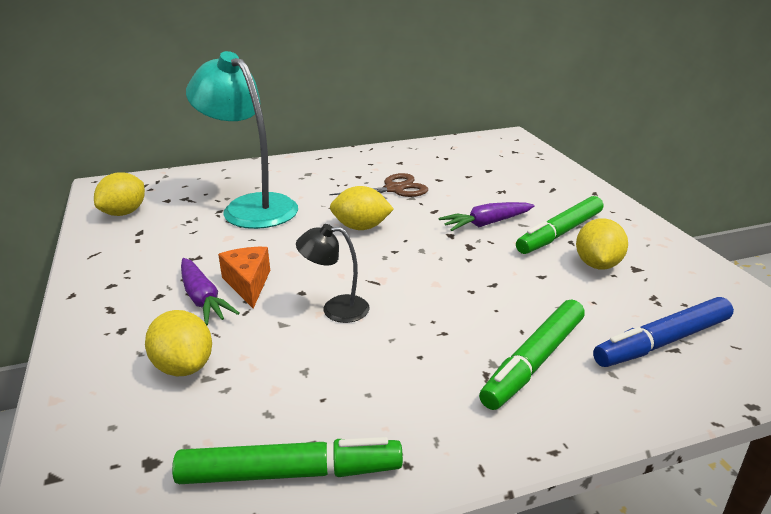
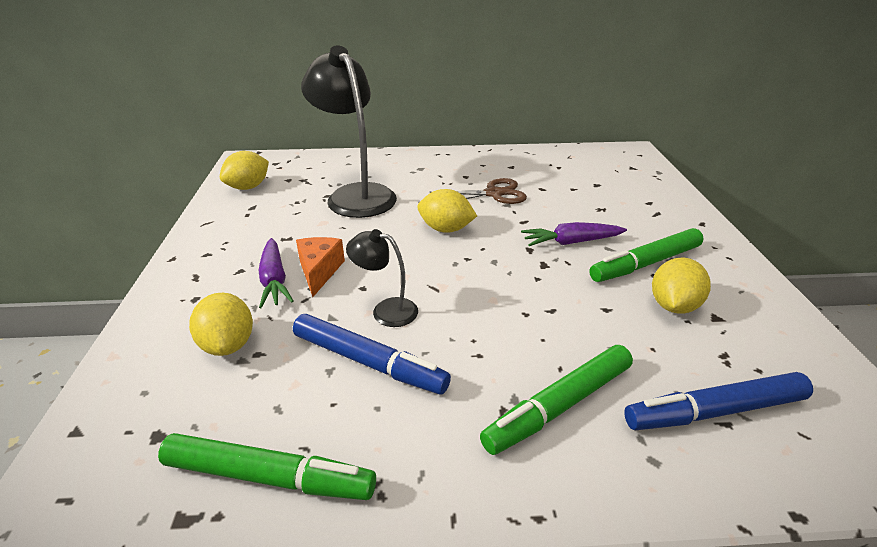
camera: 15 degrees right, 5 degrees up
(251, 206) = (356, 195): turquoise lamp -> black lamp
(341, 357) = (369, 362): none -> blue marker

